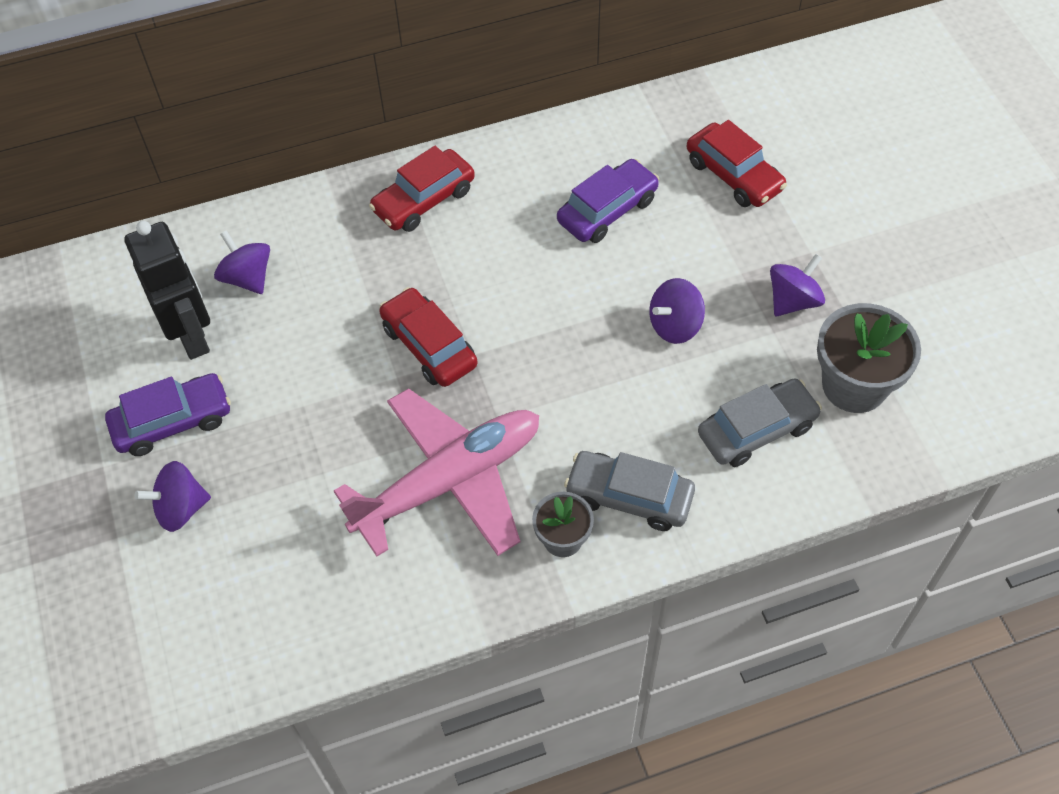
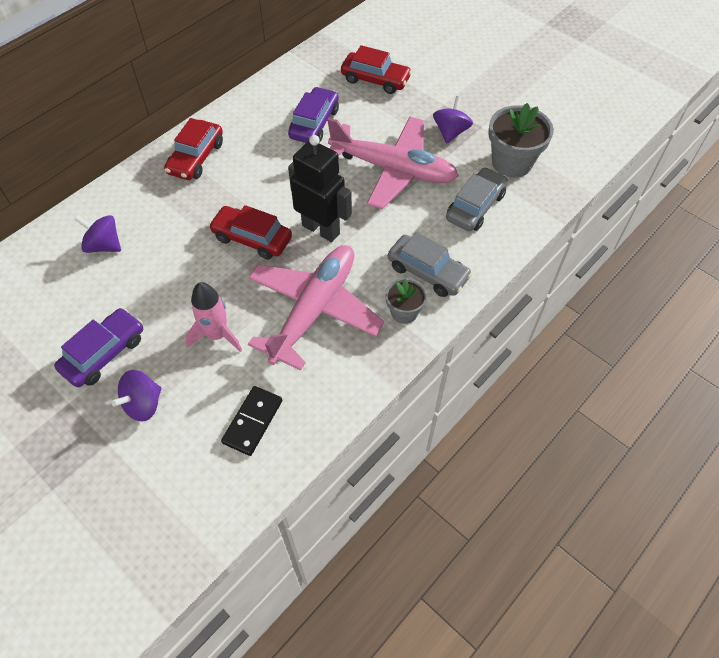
camera: 30 degrees left, 0 degrees up
(192, 336) = (86, 295): black robot -> black robot (321, 229)
(291, 593) = (253, 422): none -> black domino
(313, 459) = (217, 335): none -> pink rocket
(629, 497) = (427, 272): grey car -> grey car turned 135 degrees counterclockwise
(675, 325) = (393, 170): purple spinning top -> pink plane

